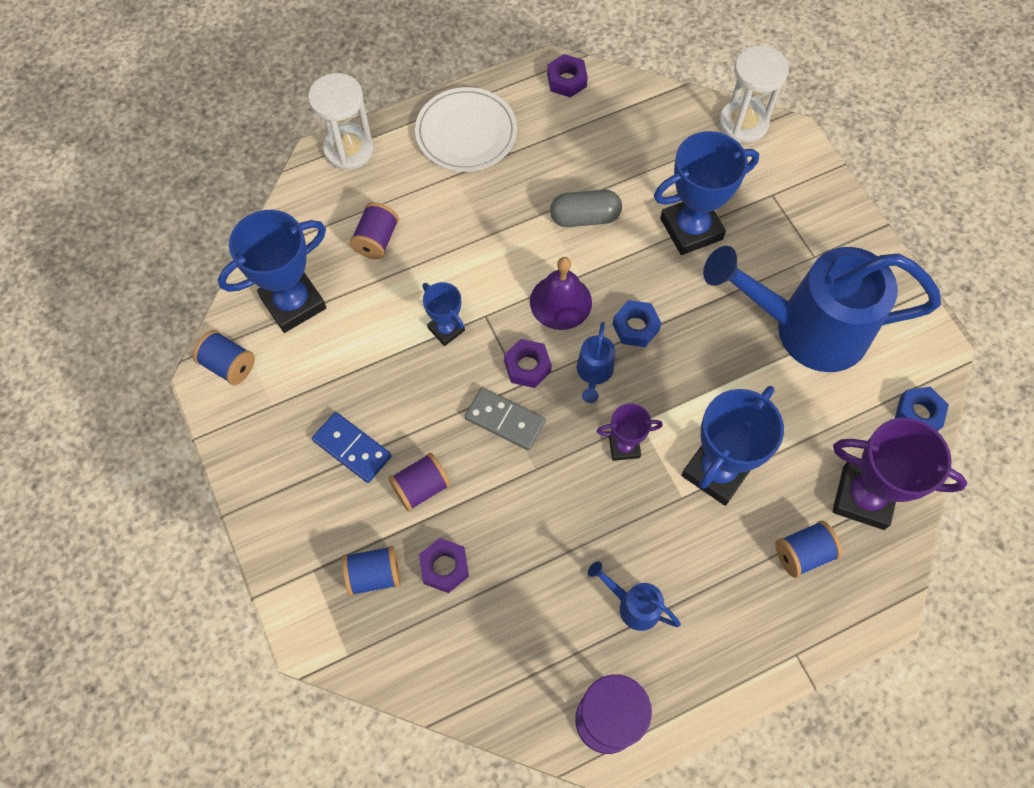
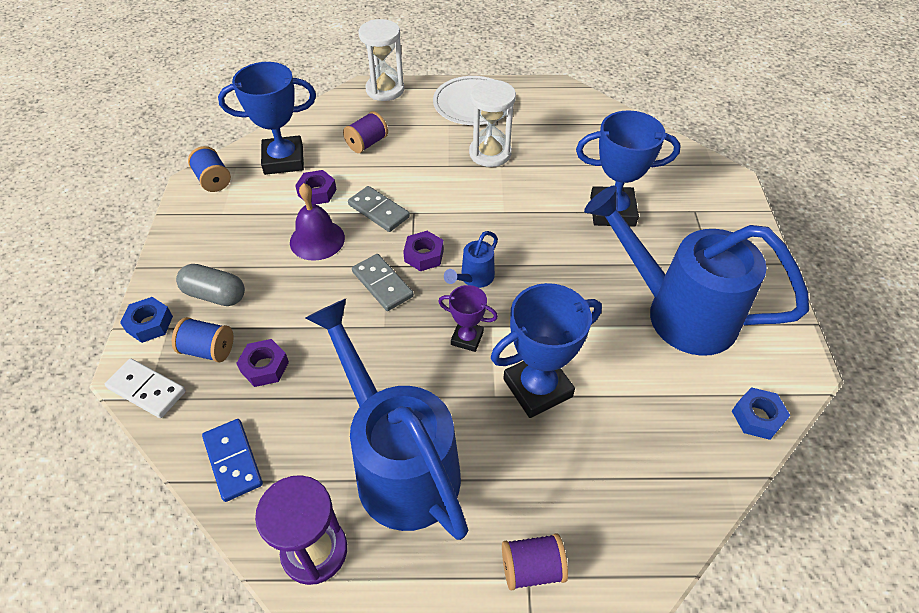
camera: 25 degrees right, 15 degrees down
(342, 646) = (146, 390): none -> white domino
(352, 448) = (256, 260): blue domino -> blue domino (233, 461)
(421, 487) = (287, 304): purple spool -> purple spool (532, 568)
(446, 329) = (379, 211): blue trophy -> grey domino
(560, 302) = (477, 223): purple bell -> purple bell (317, 240)
(566, 80) = (566, 96): purple nut -> purple nut (317, 192)
(584, 217) = (530, 178): grey capsule -> grey capsule (215, 295)
(633, 605) = (399, 464): blue watering can -> blue watering can, size x2.48
(635, 327) = (527, 260): blue nut -> blue nut (149, 324)
(743, 123) = (694, 159): white hourglass -> white hourglass (490, 153)
(802, 553) = (582, 489): blue spool -> none
(863, 497) = (668, 465): purple trophy -> none

